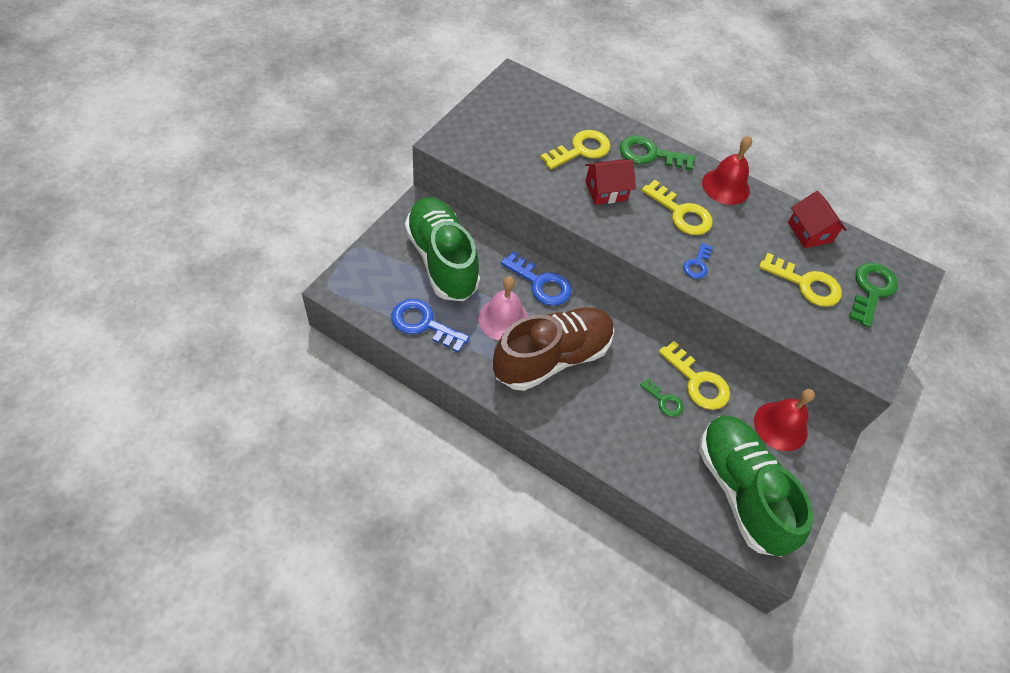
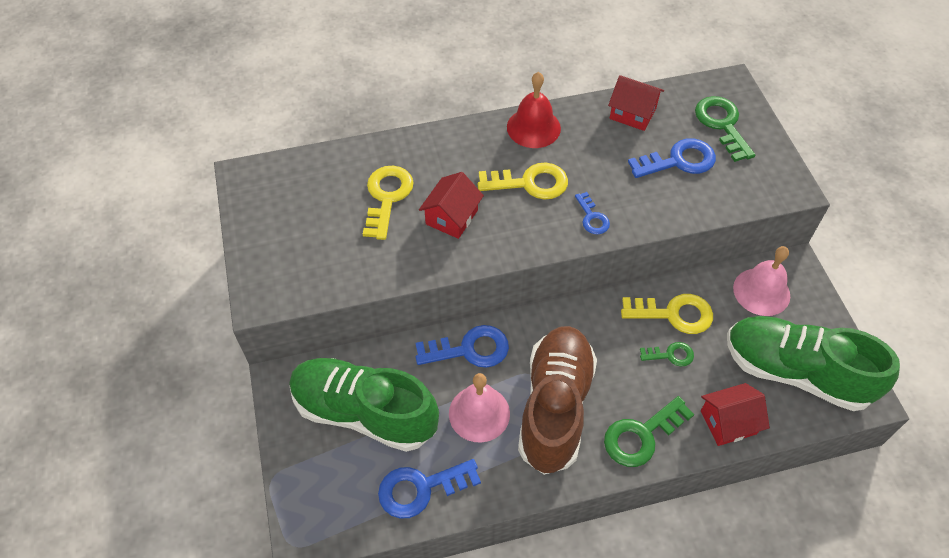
camera: 40 degrees left, 0 degrees up
(650, 154) = (446, 150): green key -> green key (641, 435)
(652, 471) = (728, 422): none -> red house
(780, 426) = (761, 291): red bell -> pink bell
(806, 284) = (678, 161): yellow key -> blue key

